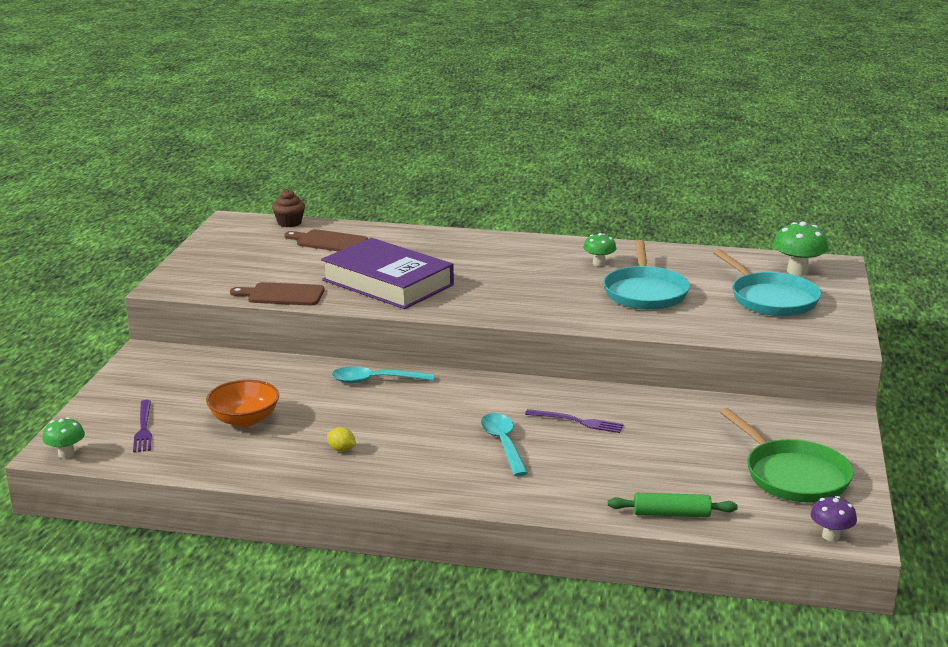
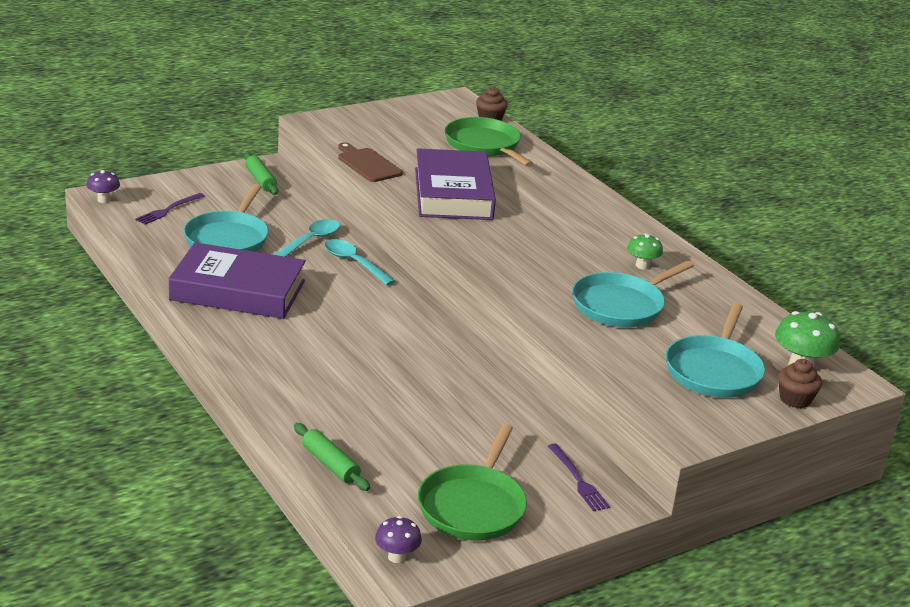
camera: 45 degrees right, 5 degrees up
(66, 454) = (103, 200): green mushroom -> purple mushroom
(166, 365) = (261, 180): none -> green rolling pin
(244, 420) = (228, 238): orange bowl -> turquoise pan
(328, 241) = (484, 145): brown cutting board -> green pan
(341, 450) = (238, 290): yellow lemon -> purple book
(503, 444) = (335, 351): turquoise spoon -> turquoise spoon (310, 241)
(577, 422) = (416, 371): purple fork -> purple fork (578, 480)
(836, 289) = (795, 399): none -> brown cupcake

